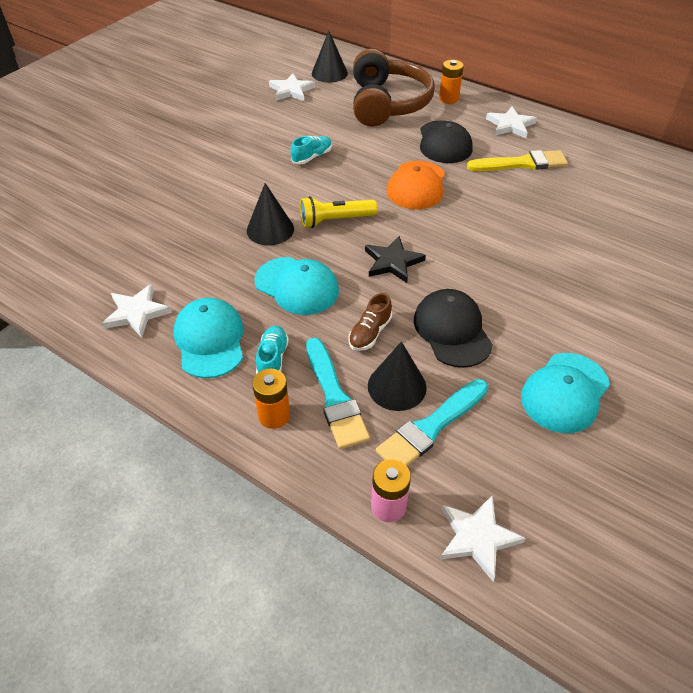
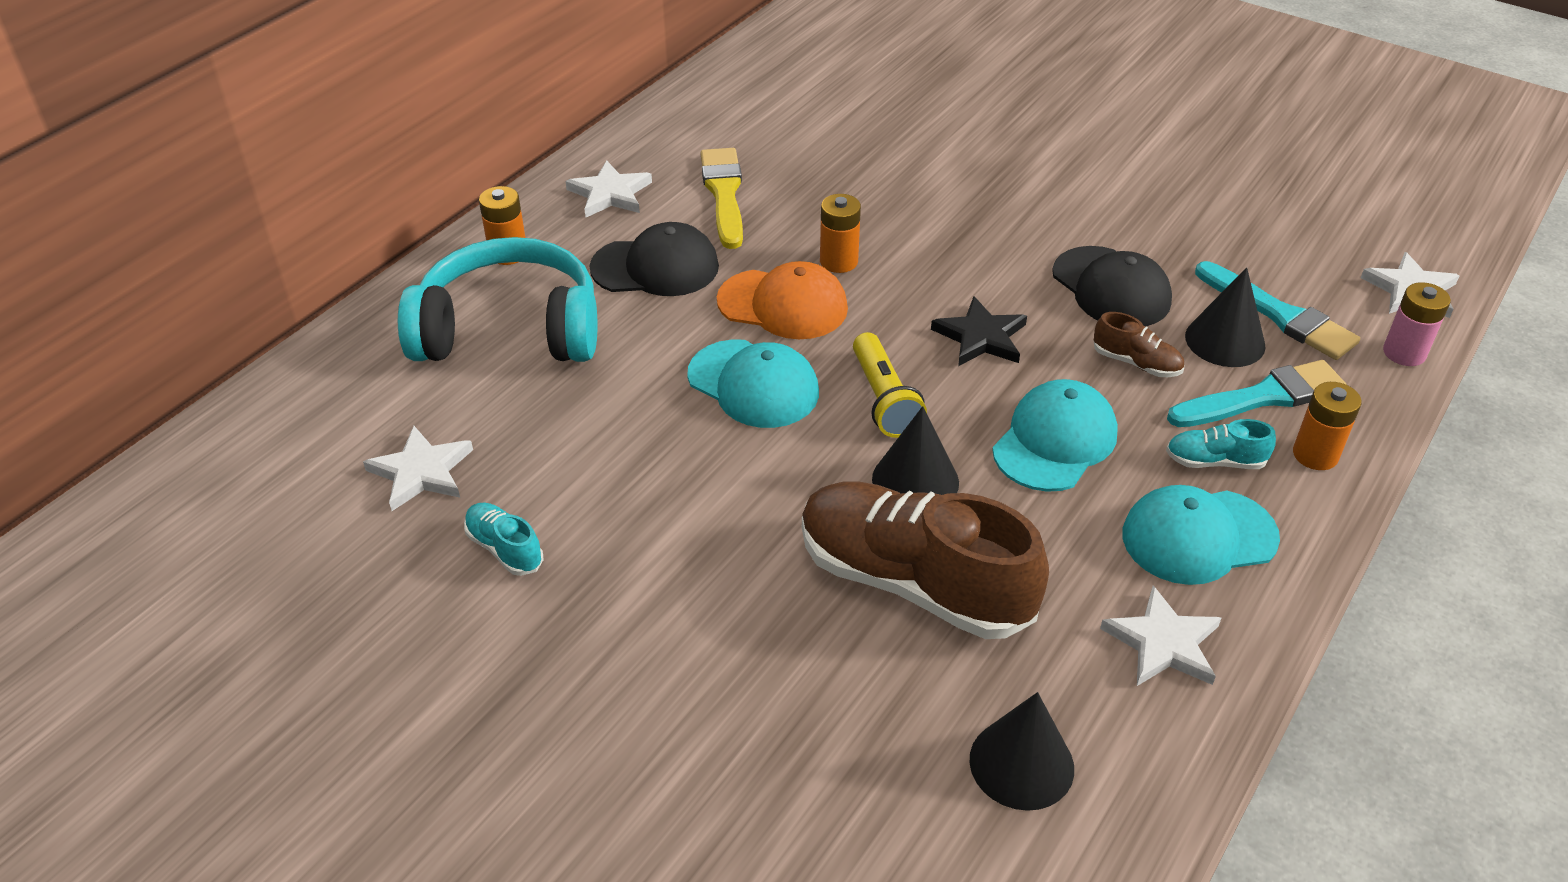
camera: 90 degrees left, 5 degrees down
(199, 225) = (913, 582): none -> brown shoe
(312, 157) = (689, 432): turquoise shoe -> turquoise shoe (505, 549)
(329, 73) = (359, 412): black cone -> black cone (1021, 763)
(387, 103) = (509, 330): brown headphones -> turquoise headphones
(452, 330) = (1111, 288): black cap -> black cap turned 105 degrees counterclockwise
(461, 206) = (838, 261): none -> orange battery
(565, 392) = (1189, 210): turquoise cap -> turquoise cap (753, 384)

